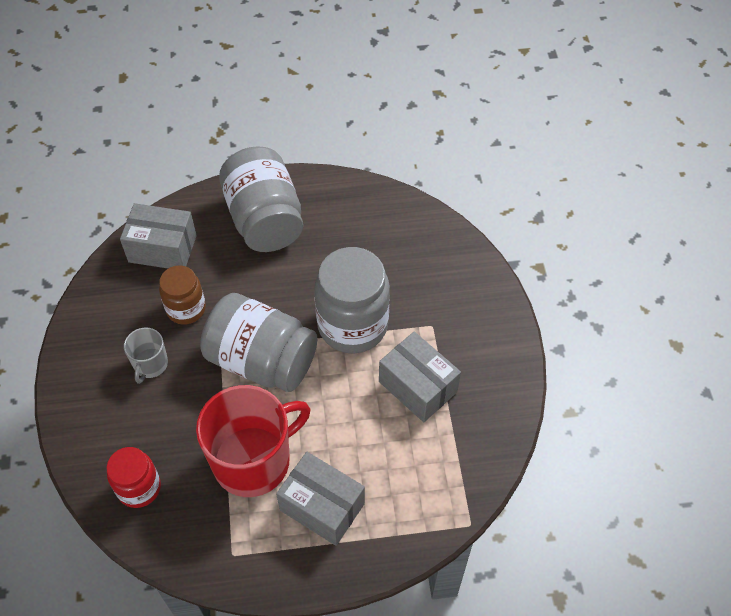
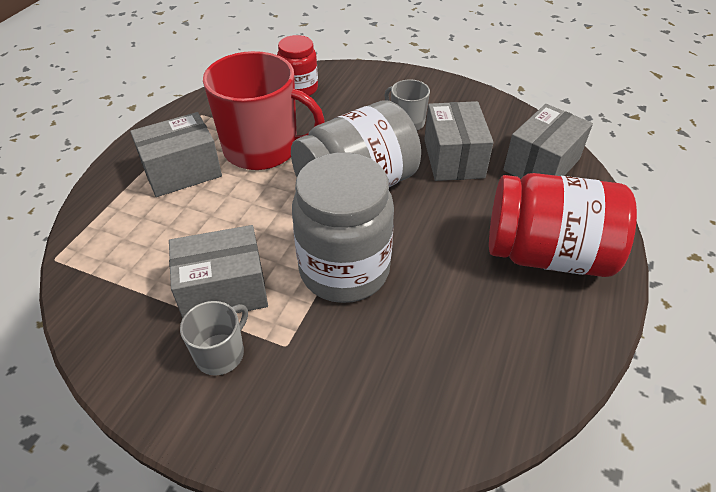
camera: 120 degrees right, 10 degrees down
(186, 309) = (454, 158): brown jar -> grey box
(253, 460) = (263, 149): red mug -> red mug turned 75 degrees counterclockwise
(264, 219) = (547, 254): grey jar -> red jar
(461, 357) = (221, 353): none -> grey mug

